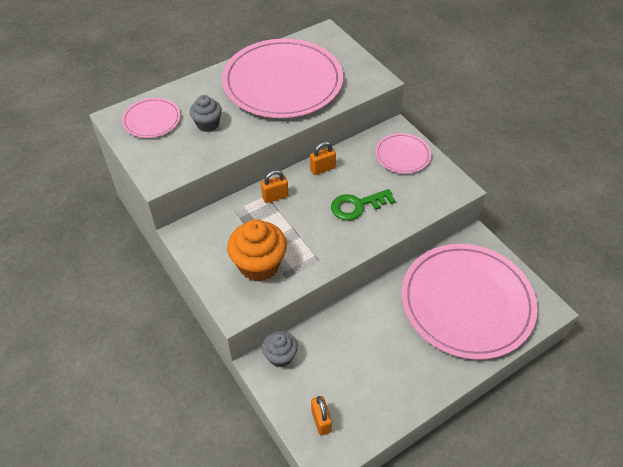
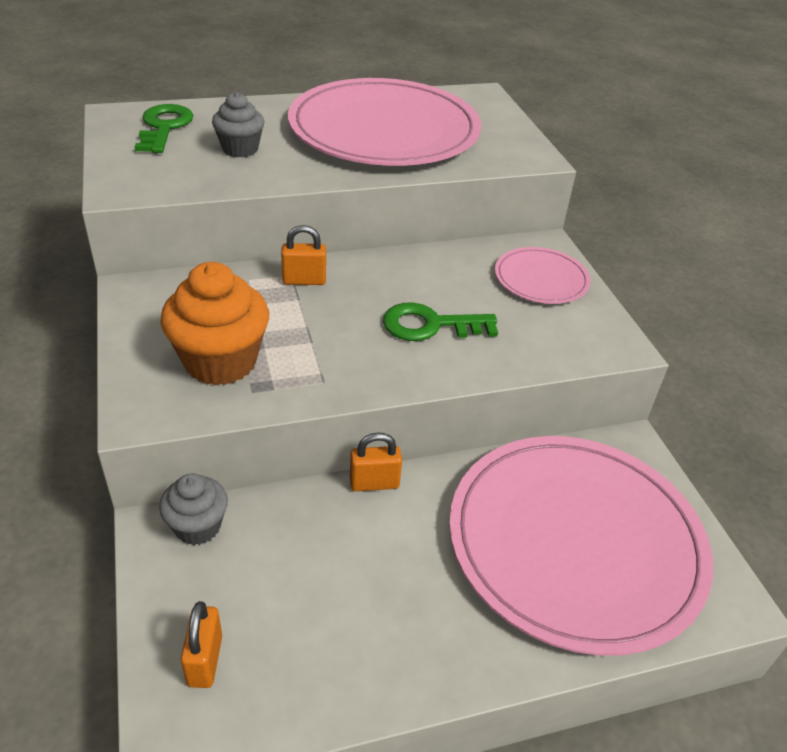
camera: 15 degrees right, 10 degrees down
(152, 120) = (164, 127): pink plate -> green key
(322, 169) = (400, 265): orange padlock -> orange padlock (374, 483)

